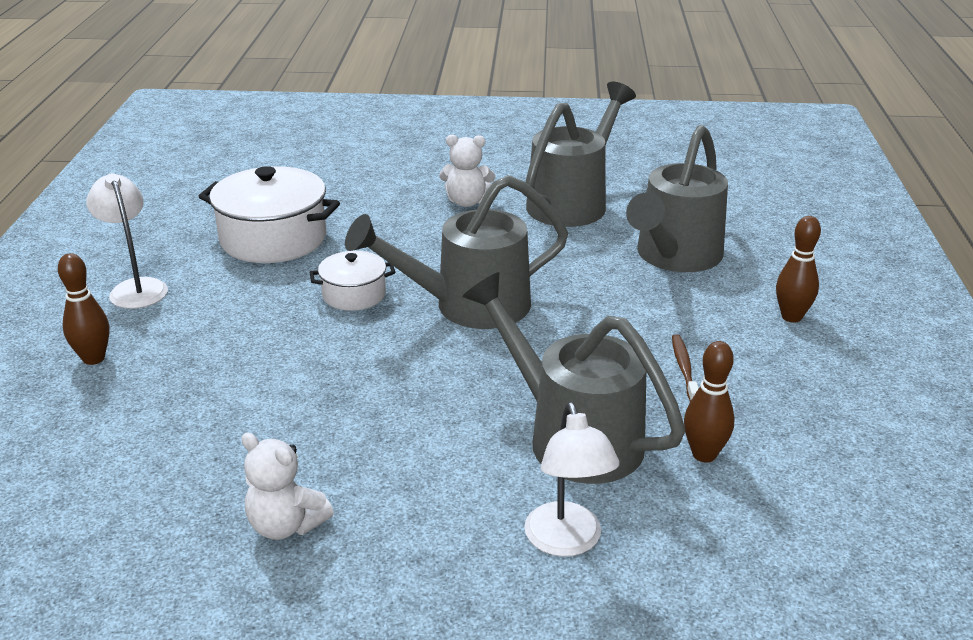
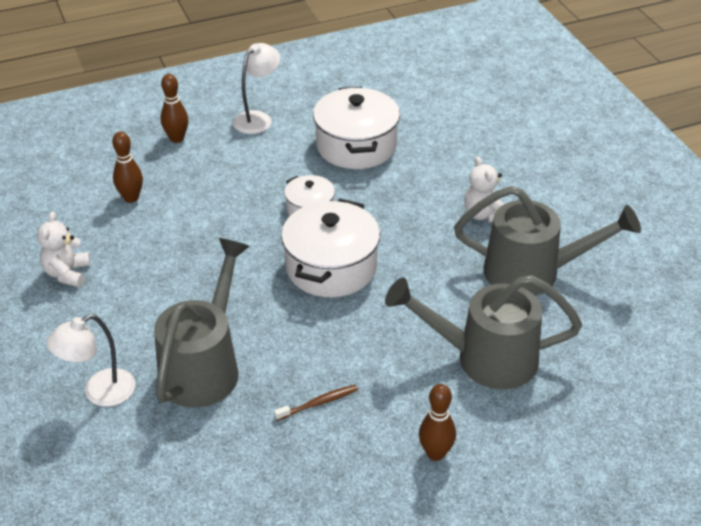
camera: 65 degrees right, 10 degrees up
(468, 306) = (331, 267): grey watering can -> white pot
(704, 454) = (217, 438): brown bowling pin -> brown bowling pin (131, 198)

